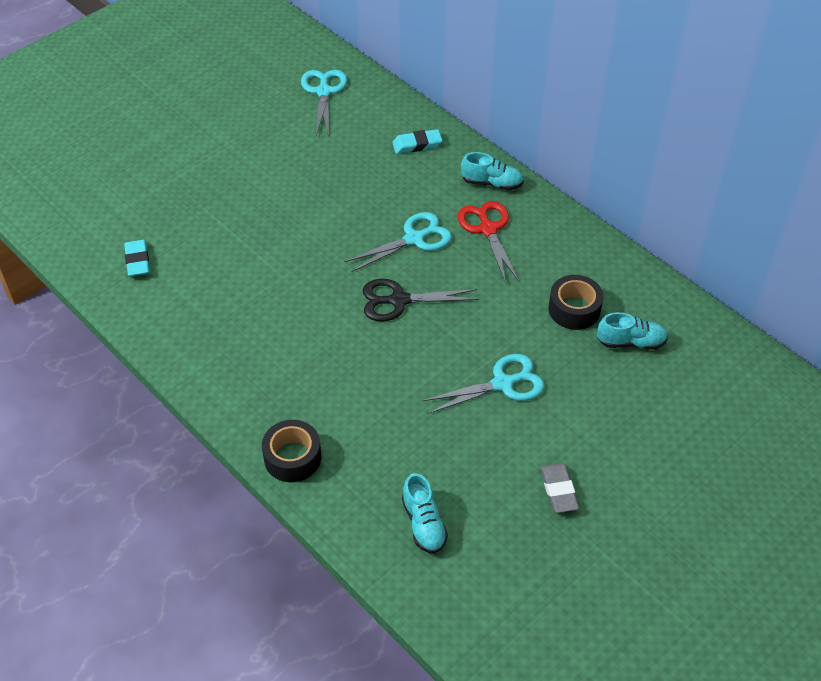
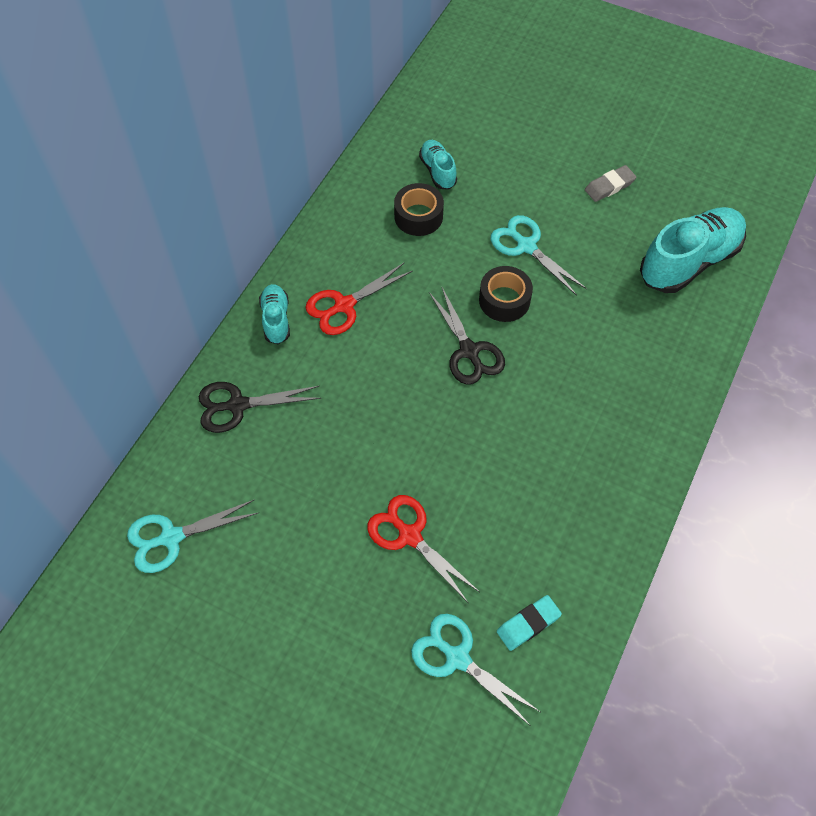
camera: 110 degrees left, 10 degrees up
(249, 214) = (409, 535): none -> red scissors
(292, 457) = (684, 374): black tape -> black tape (504, 300)
(414, 239) = (383, 363): turquoise scissors -> turquoise scissors (457, 658)
(417, 144) = (237, 405): turquoise eraser -> black scissors
(423, 523) = (689, 262): turquoise shoe -> turquoise shoe, size x1.95

